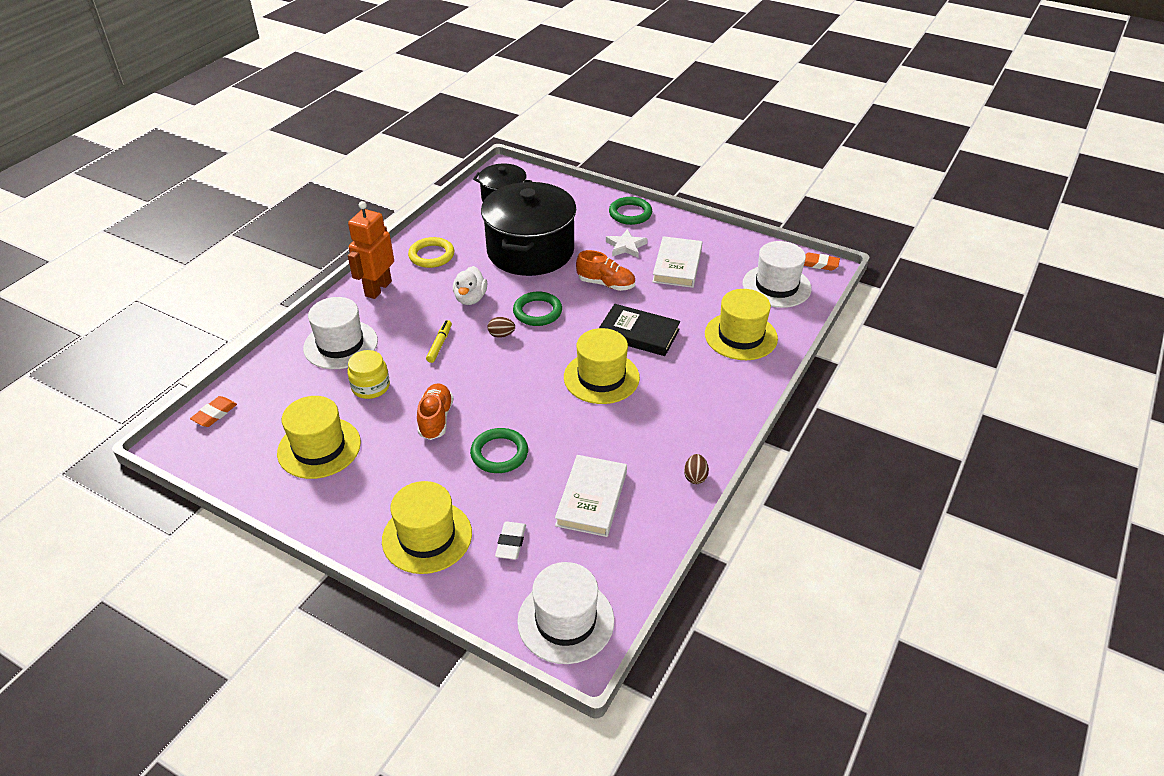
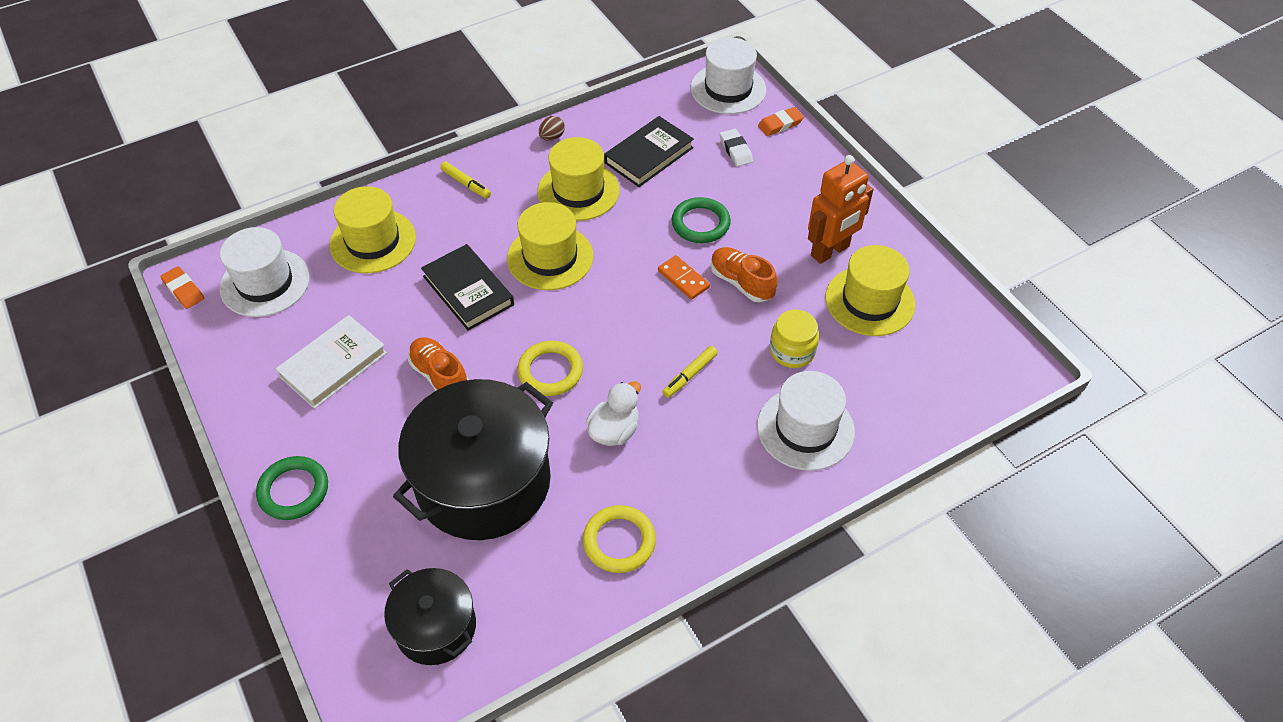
camera: 150 degrees left, 10 degrees up
(215, 414) = (974, 390): orange eraser -> orange eraser (780, 124)
(378, 288) = (722, 508): orange robot -> orange robot (830, 251)
(427, 537) = (801, 181): yellow hat -> yellow hat (578, 191)
(436, 419) = (741, 283): orange shoe -> orange shoe turned 105 degrees clockwise
(485, 403) = (683, 279): none -> orange domino
(501, 335) = (613, 356): brown egg -> none
(511, 543) = (735, 150): white eraser -> white eraser turned 60 degrees counterclockwise
(537, 312) = (550, 371): green ring -> yellow ring
(592, 499) = (648, 155): white book -> black book
(626, 246) = (360, 428): white star -> none
(722, 404) = (466, 184): none -> yellow marker

